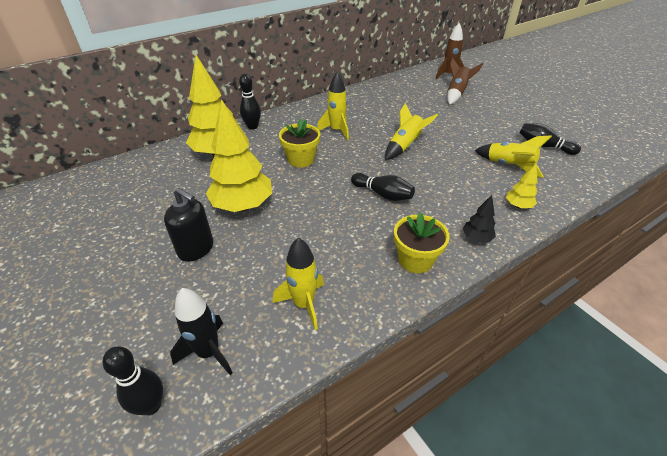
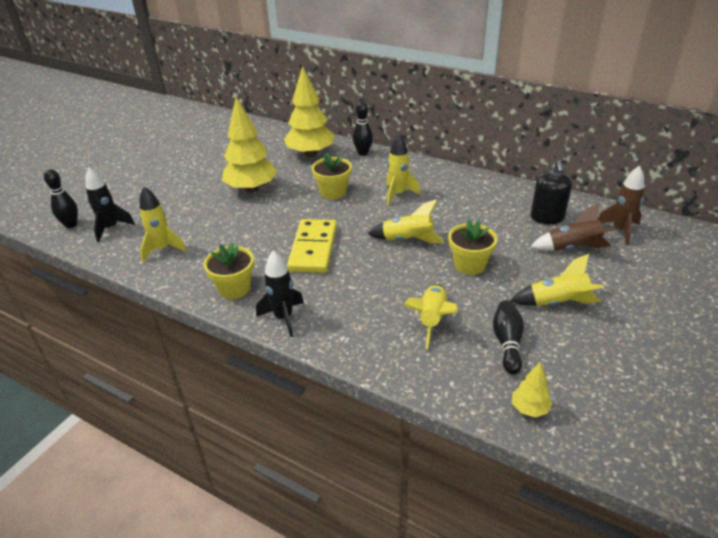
camera: 65 degrees right, 5 degrees down
(196, 249) = (195, 189): black soap dispenser -> black soap dispenser (547, 218)
(383, 194) = (313, 248): black bowling pin -> yellow domino
(453, 132) = (469, 264): none -> yellow flower pot
(476, 238) = (283, 318): black tree -> black rocket
(510, 117) = (557, 303): none -> yellow rocket
(518, 206) = (356, 338): yellow tree -> yellow tree (529, 409)

